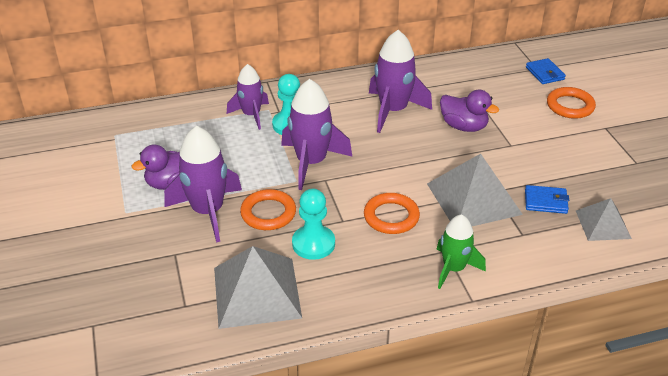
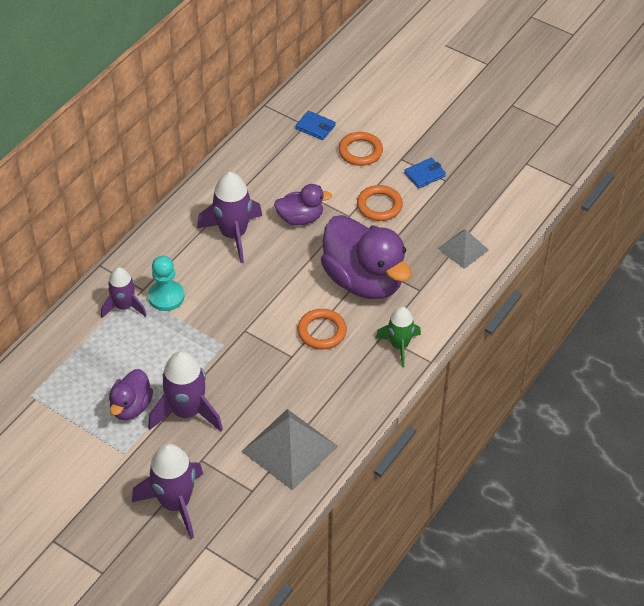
camera: 40 degrees left, 10 degrees up
(268, 213) = (233, 384): orange ring -> orange ring (379, 205)
(311, 162) = (219, 321): purple rocket -> purple rocket (175, 503)
(313, 244) = (290, 388): turquoise pawn -> none
(474, 198) = (364, 280): grey pyramid -> purple duck
(545, 201) = (413, 253): blue wallet -> blue wallet (424, 175)

